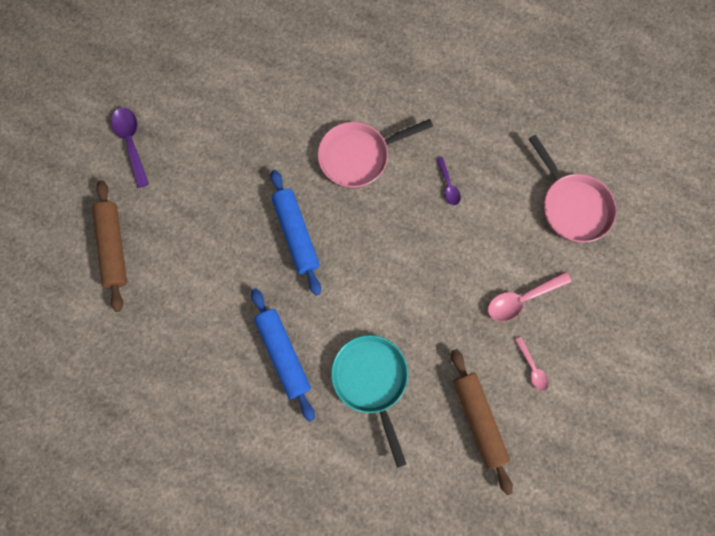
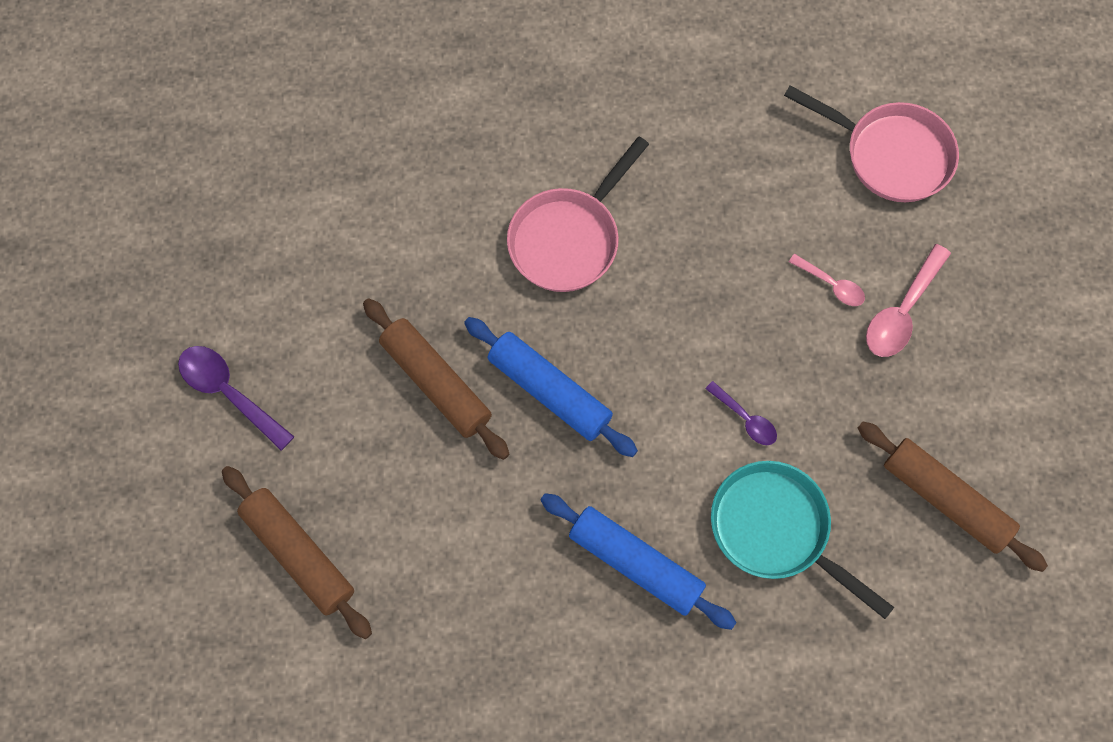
camera: 30 degrees left, 5 degrees down
(239, 196) = (436, 383): none -> brown rolling pin
(448, 185) = (714, 214): purple spoon -> purple spoon (745, 419)
(532, 368) = (971, 393): pink spoon -> pink spoon (831, 285)

